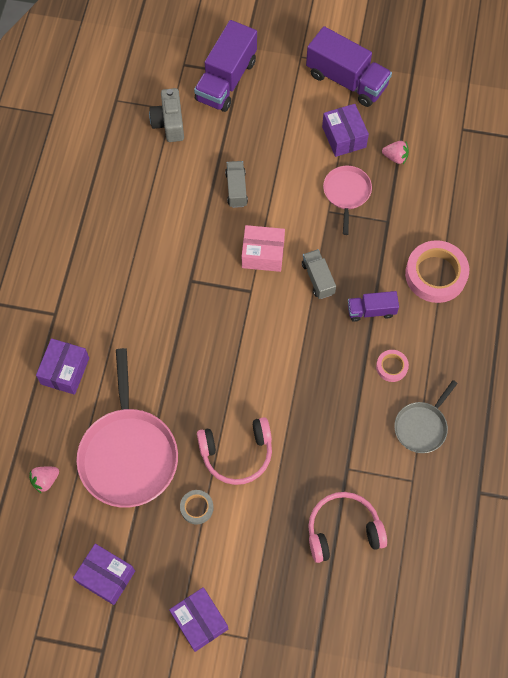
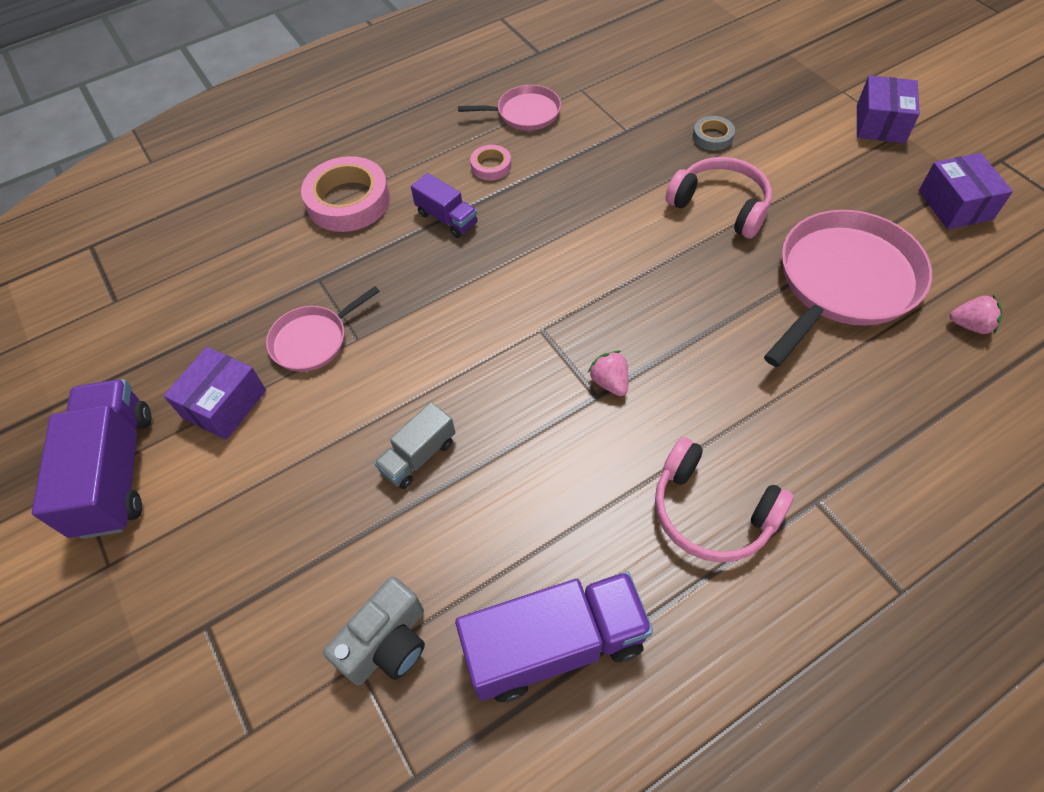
camera: 130 degrees left, 10 degrees down
(65, 371) = (857, 419): purple box -> none
(196, 508) = (806, 194): grey tape -> grey tape (712, 137)
(226, 80) = (234, 632): purple truck -> purple truck (555, 645)
(263, 254) = (482, 355): pink box -> none
(318, 278) = (457, 284): grey truck -> none
(343, 530) = (680, 98): pink headphones -> pink headphones (711, 512)
(395, 157) = (214, 332): pink strawberry -> pink strawberry (609, 382)
(422, 426) = (525, 113): grey pan -> pink pan

